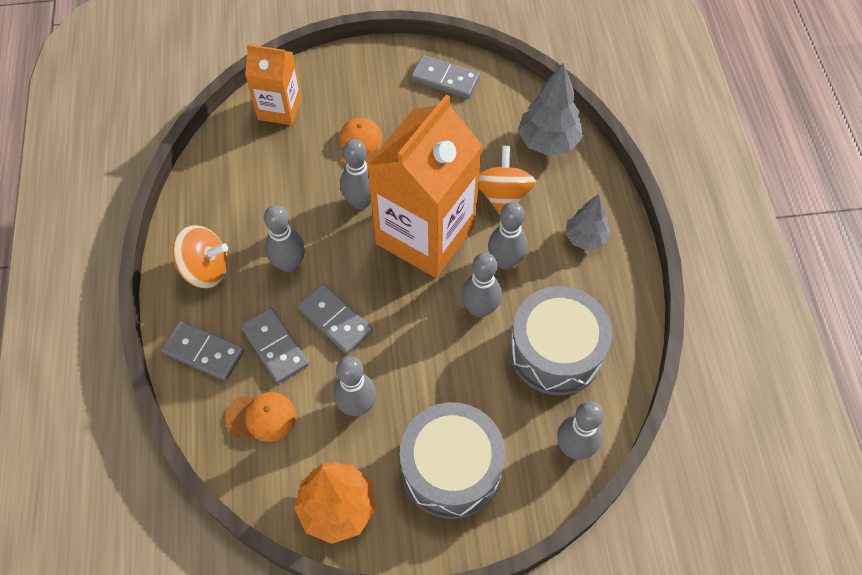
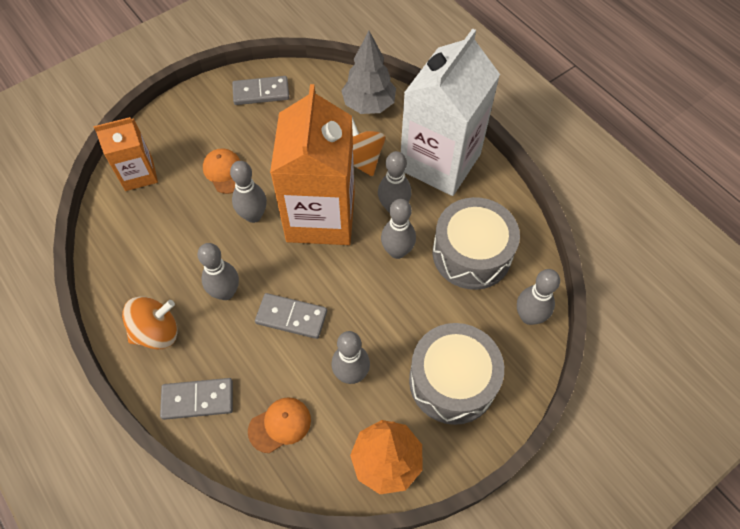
camera: 30 degrees left, 0 degrees up
(275, 347) = (255, 363): grey domino -> none
(585, 238) = (440, 162): grey tree -> white carton

